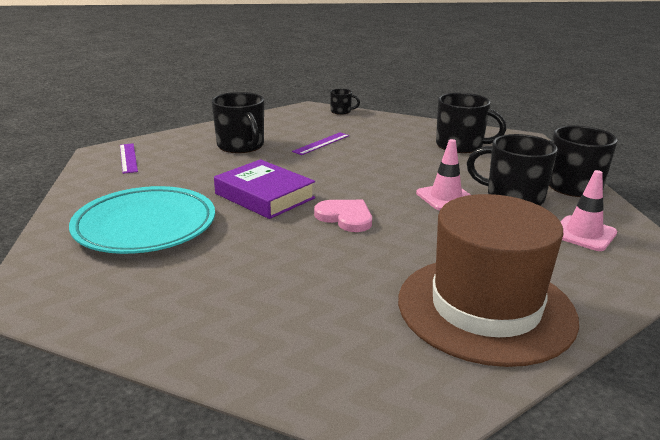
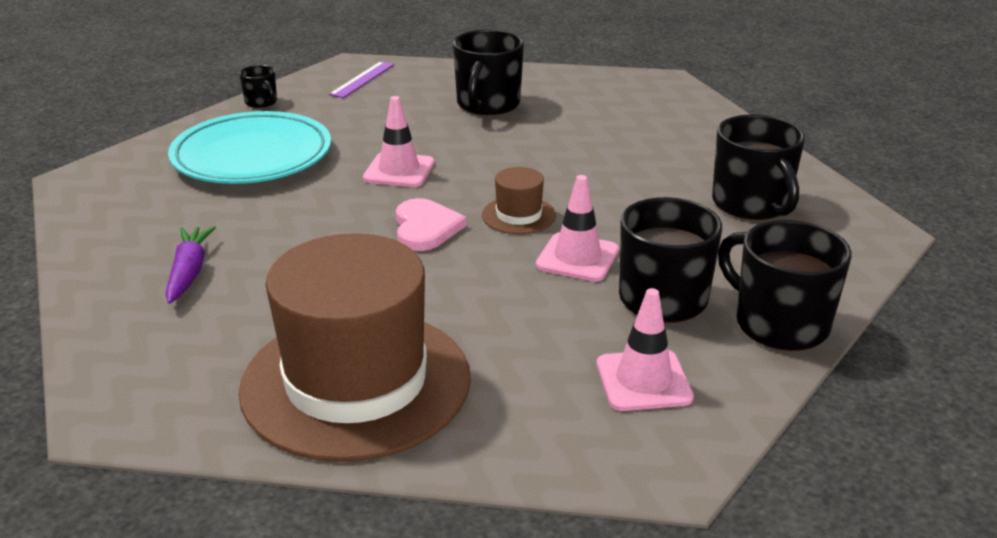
camera: 45 degrees right, 5 degrees up
(256, 310) = (189, 272): none -> purple carrot
(264, 196) = (399, 170): purple book -> pink traffic cone
(321, 143) = (579, 133): purple ruler -> none
(341, 111) = (694, 99): black mug -> black mug (261, 102)
(377, 191) = (518, 215): none -> brown hat

